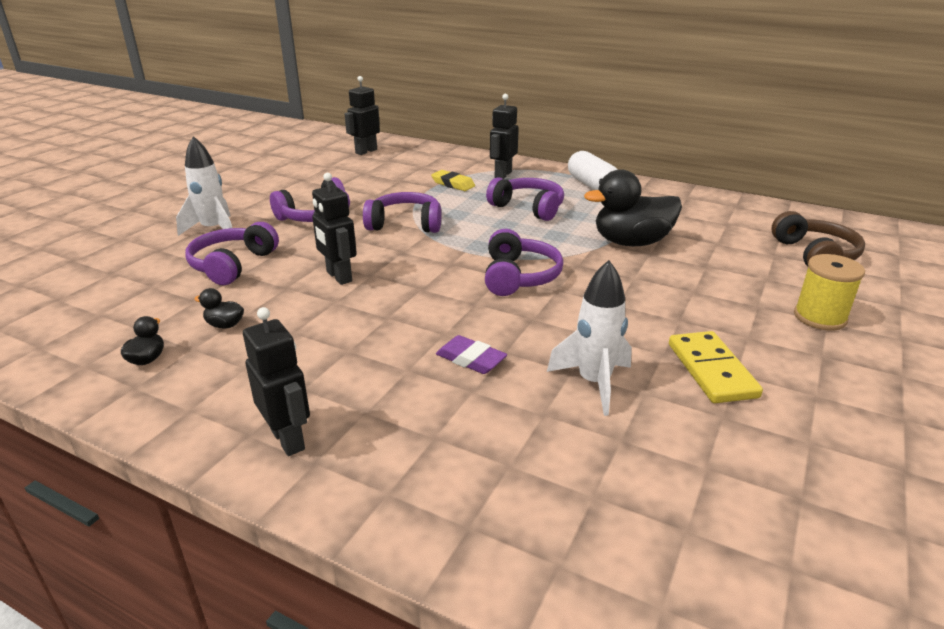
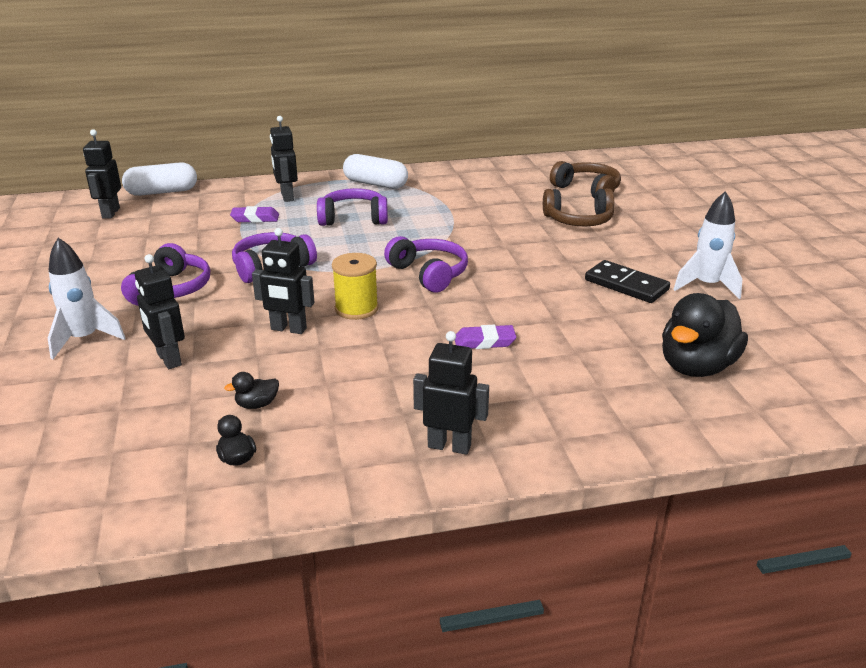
camera: 40 degrees left, 0 degrees up
(232, 265) = (168, 359): purple headphones -> black robot
(421, 146) = (162, 192): none -> white capsule
(453, 184) = (255, 218): yellow eraser -> purple eraser
(594, 383) = (577, 321): white rocket -> white rocket (706, 286)
(631, 242) = (468, 220): black duck -> black duck (696, 367)
(711, 370) = (626, 285): yellow domino -> black domino
(755, 282) = (578, 220): none -> brown headphones
(820, 317) = (638, 230): yellow spool -> yellow spool (356, 309)

